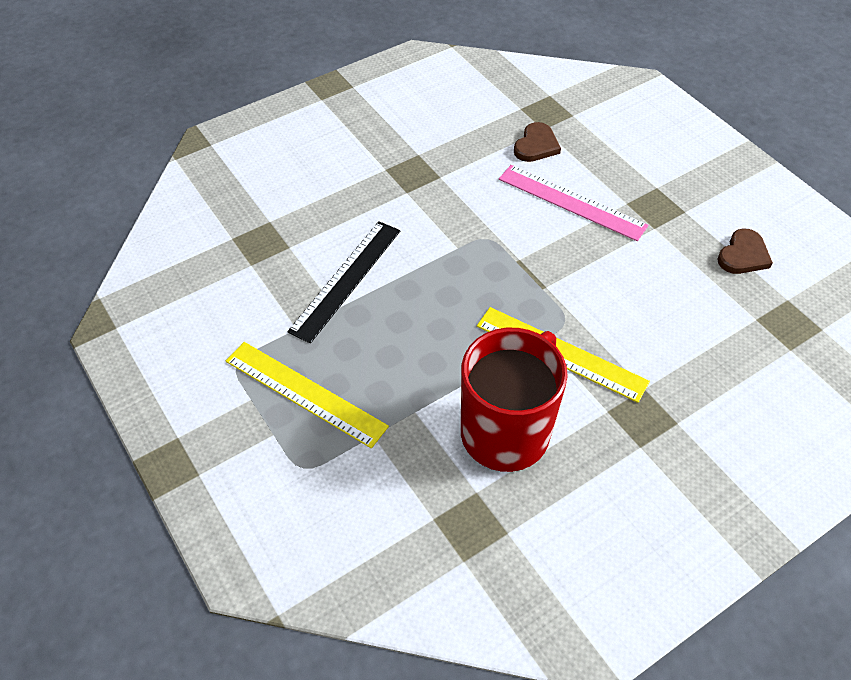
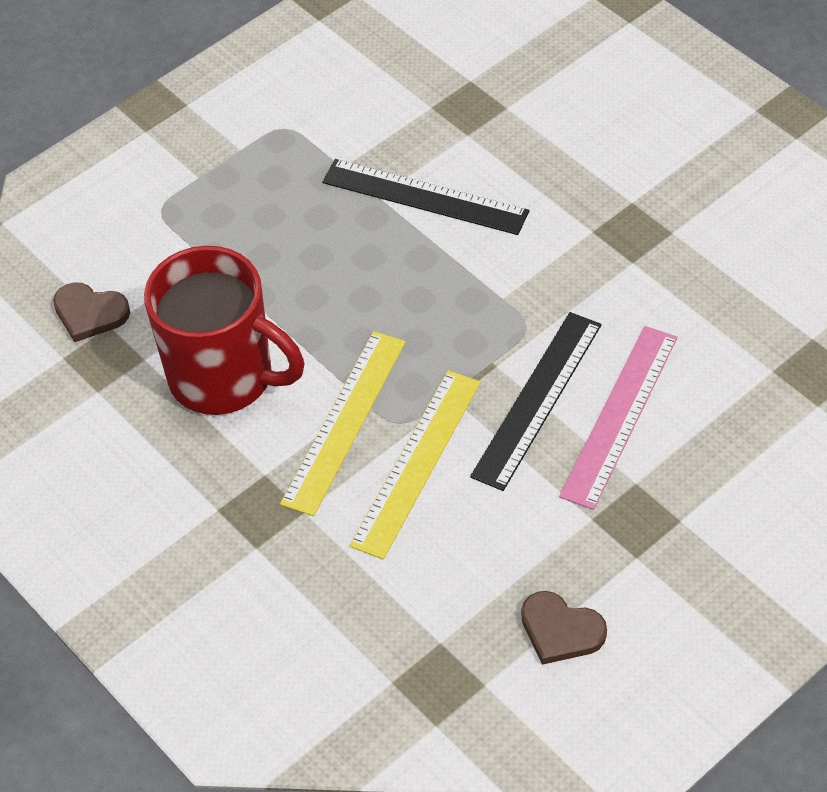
camera: 85 degrees right, 0 degrees up
(305, 393) = (253, 192): yellow ruler -> yellow ruler (417, 462)
(536, 145) = (730, 364): brown heart -> brown heart (90, 313)
(553, 241) = (537, 399): none -> black ruler

